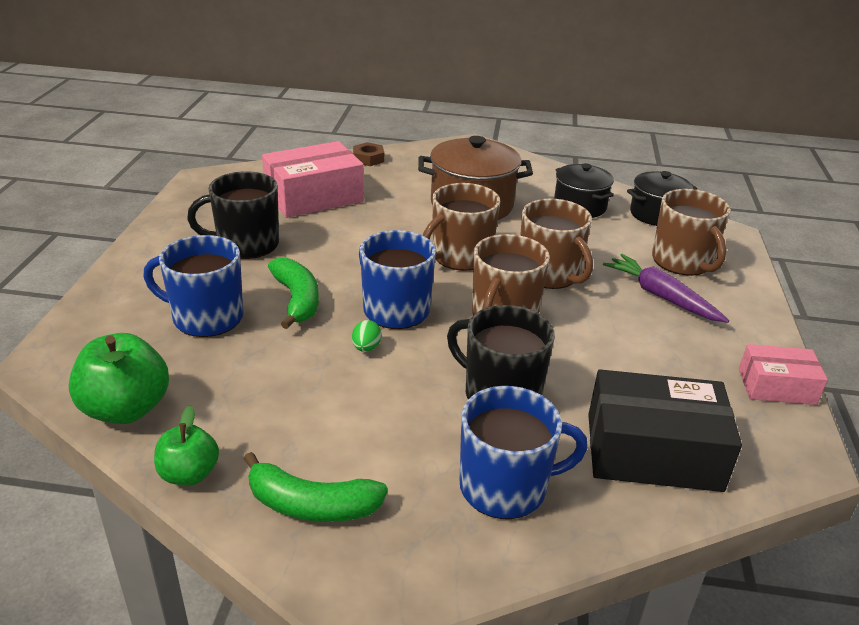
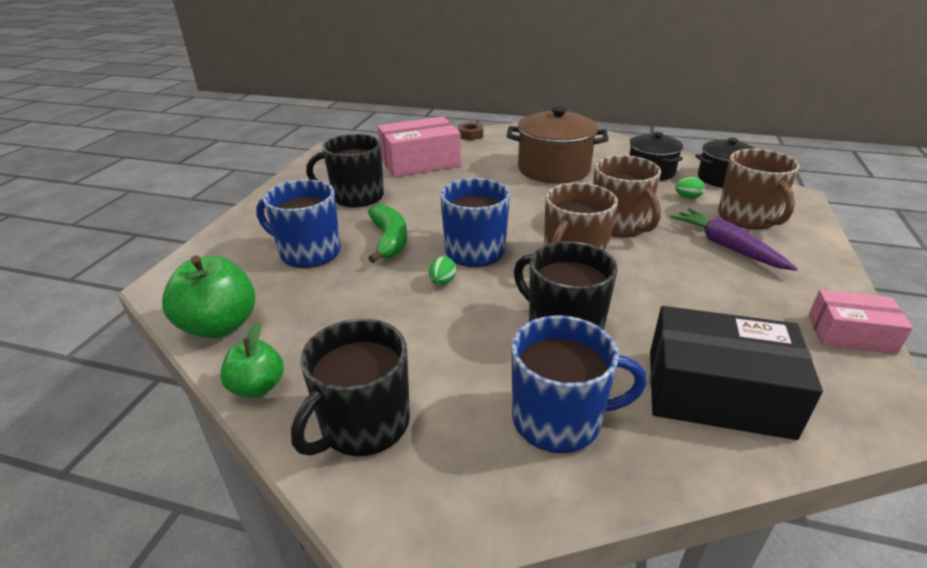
camera: 10 degrees right, 0 degrees up
(311, 505) = (363, 424): green banana -> black mug
(460, 256) = (538, 209): brown mug -> none
(620, 238) = (687, 197): none -> green egg

